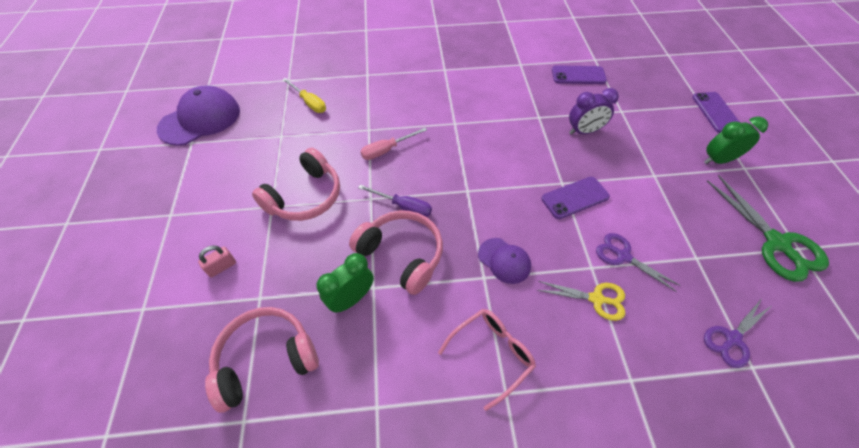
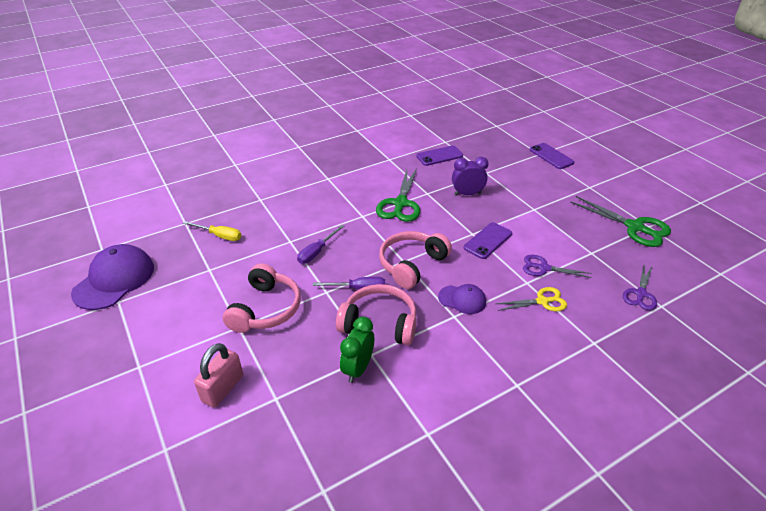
camera: 25 degrees left, 15 degrees down
(222, 267) = (223, 388): pink padlock -> pink padlock, size x1.69
(266, 359) = (313, 439): pink headphones -> pink headphones (411, 264)
(387, 150) = (317, 252): pink screwdriver -> purple screwdriver
(492, 354) = (491, 364): pink glasses -> none
(502, 121) = (400, 204): none -> green scissors
(584, 131) = (467, 194): purple clock -> purple clock turned 150 degrees counterclockwise
(718, 160) = (570, 187): green clock -> none

